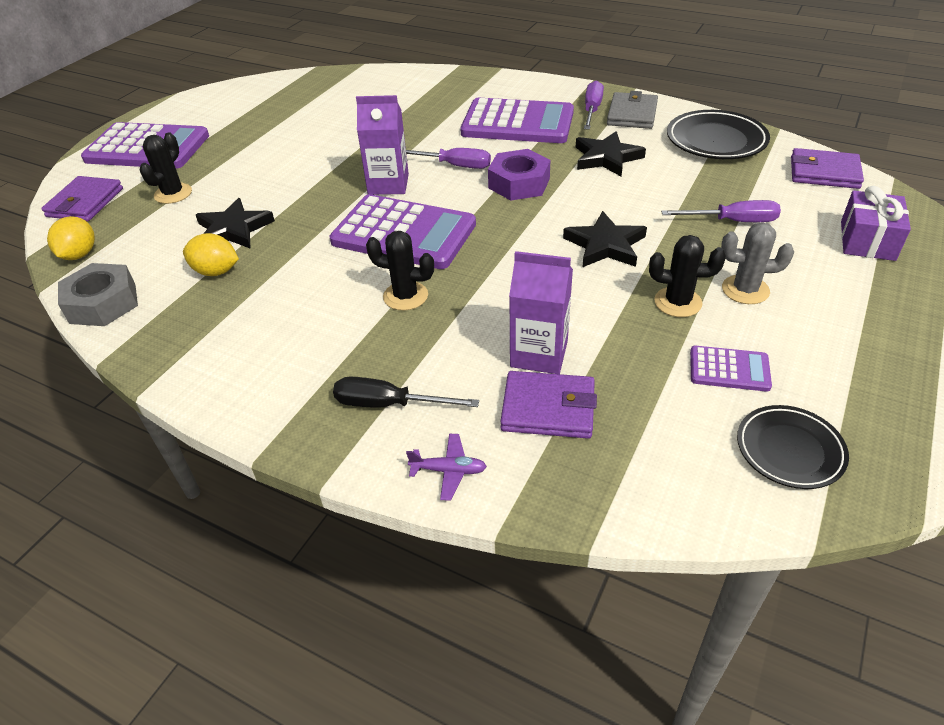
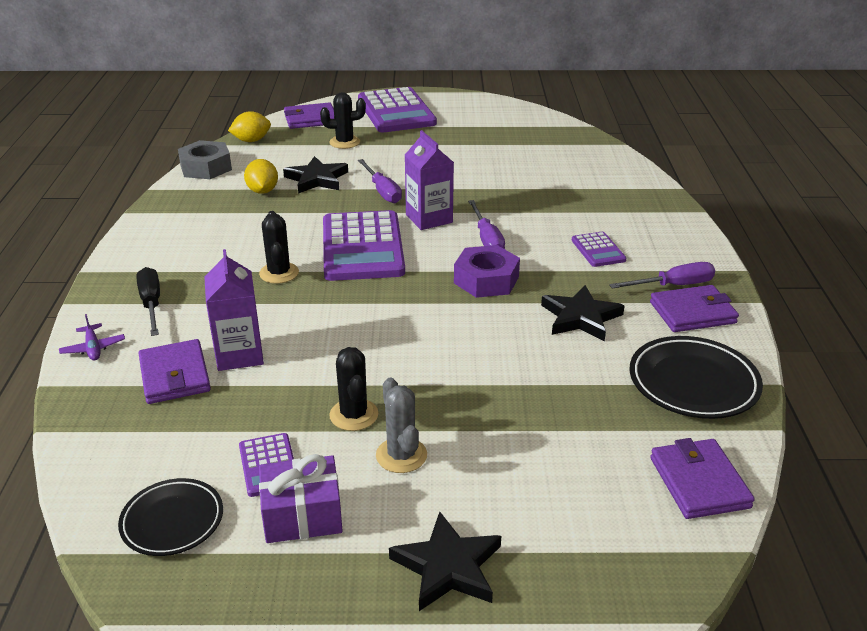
camera: 60 degrees right, 10 degrees down
(517, 123) = (598, 250): purple calculator -> purple calculator, size x0.47
(605, 245) = (418, 352): black star -> black star (448, 566)
(632, 114) = (692, 313): grey wallet -> purple wallet
(732, 221) = (524, 425): purple screwdriver -> purple screwdriver (382, 191)
(867, 240) = (565, 539): purple gift -> purple gift (302, 515)

